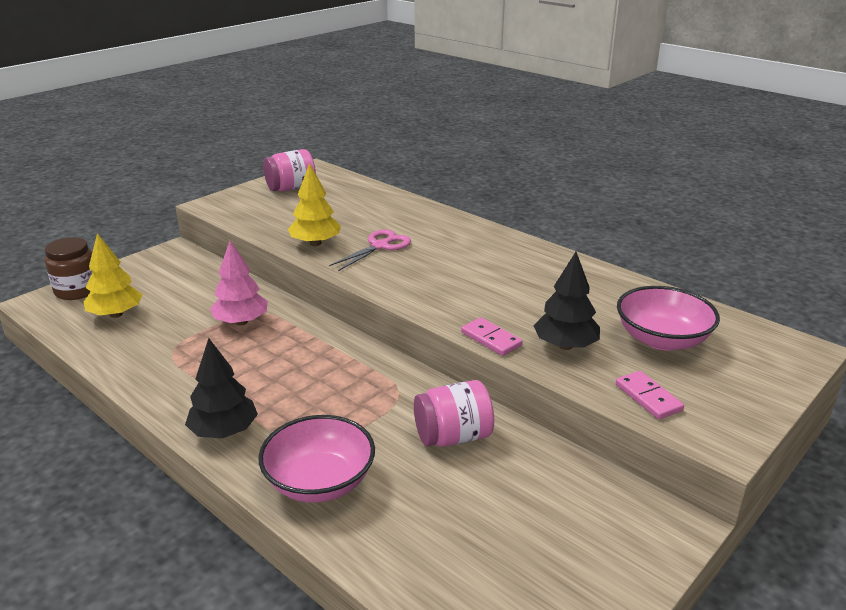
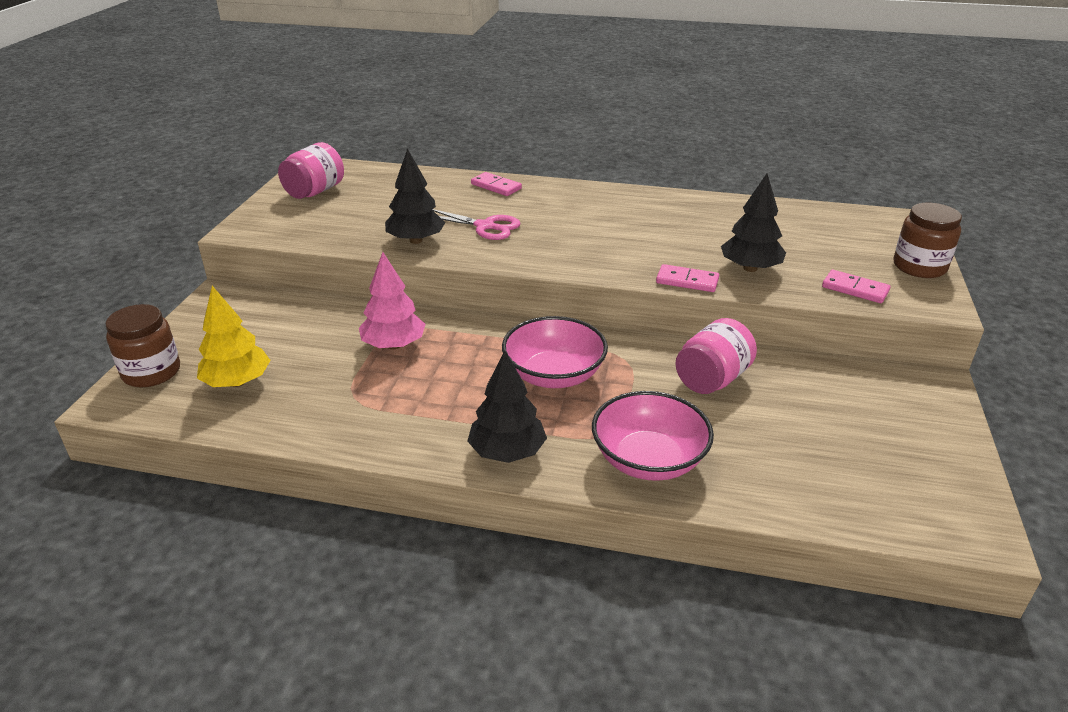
camera: 30 degrees left, 5 degrees up
(315, 243) = (416, 240): yellow tree -> black tree
(380, 246) = (485, 226): pink scissors -> pink scissors turned 105 degrees clockwise
(429, 216) = (496, 186): none -> pink domino
(662, 339) = (812, 241): pink bowl -> pink bowl (554, 375)
(751, 398) = (919, 267): none -> brown jar

